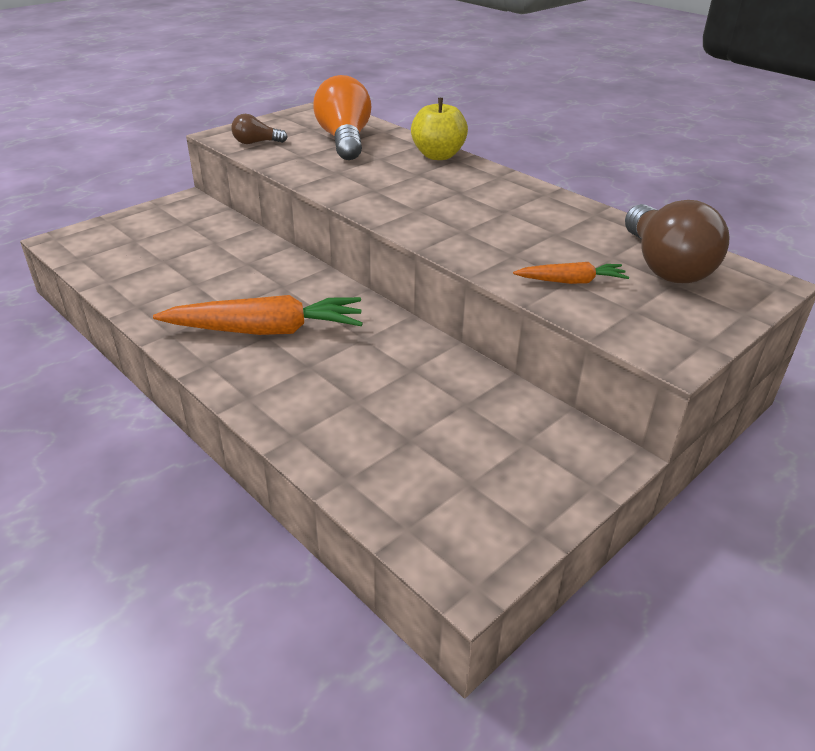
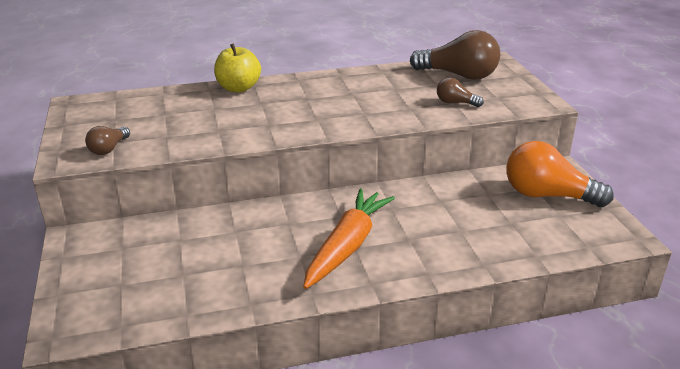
camera: 60 degrees left, 5 degrees down
(344, 140) = (160, 112): orange light bulb -> orange light bulb (547, 195)
(571, 281) = (455, 103): orange carrot -> brown light bulb

